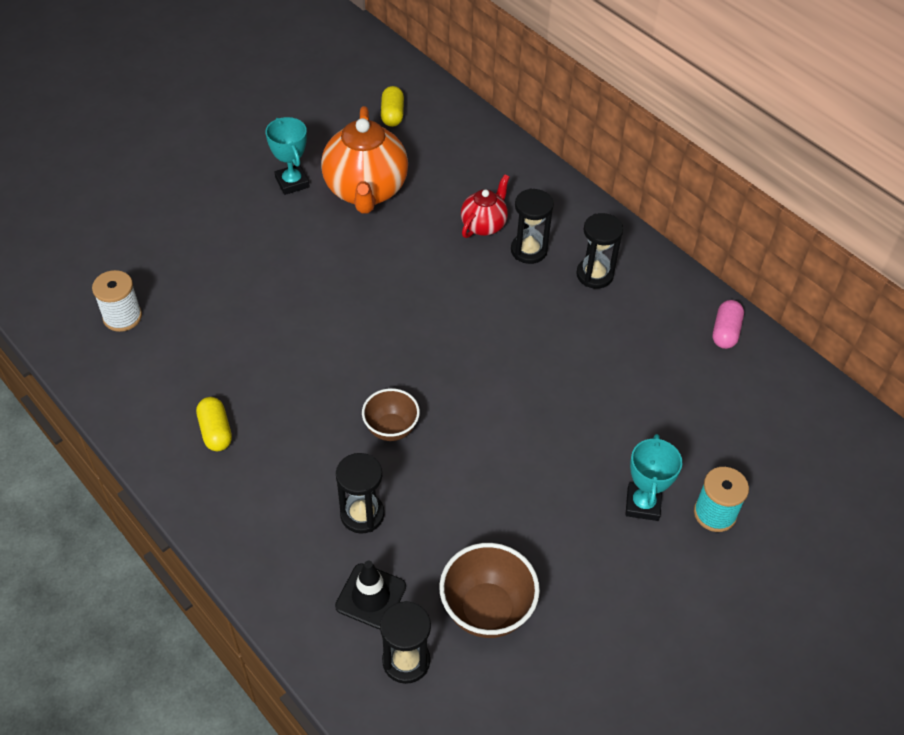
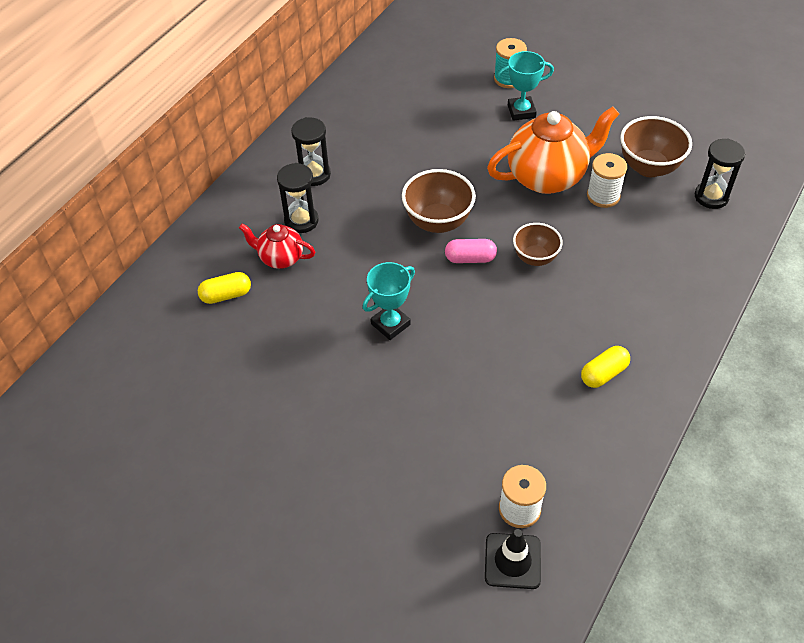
camera: 105 degrees left, 0 degrees up
(292, 182) = (271, 430): turquoise trophy -> turquoise trophy (390, 324)
(362, 514) = (620, 252): black hourglass -> none
(366, 191) = (264, 361): orange teapot -> orange teapot (547, 177)
(371, 596) = (679, 228): black traffic cone -> black traffic cone (512, 561)
(392, 115) = (136, 375): yellow capsule -> yellow capsule (226, 295)
(457, 535) = (603, 196): none -> white spool
(481, 360) = (438, 222): none -> brown bowl
(725, 332) = (345, 95): pink capsule -> pink capsule (470, 258)

